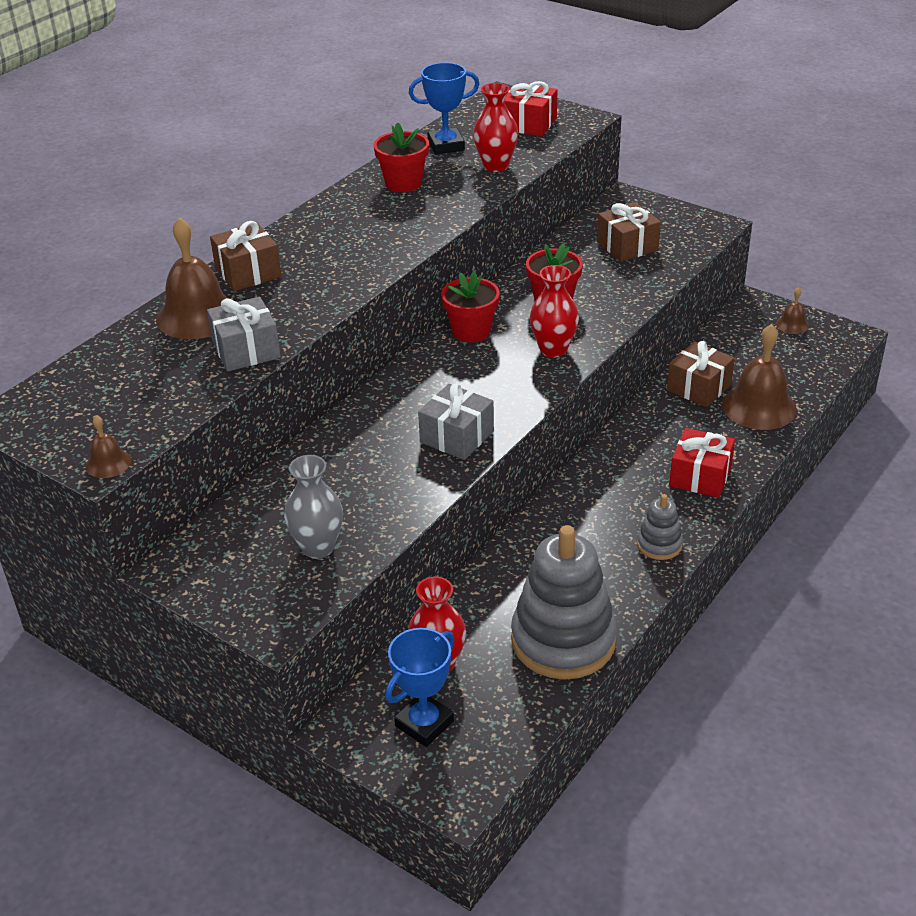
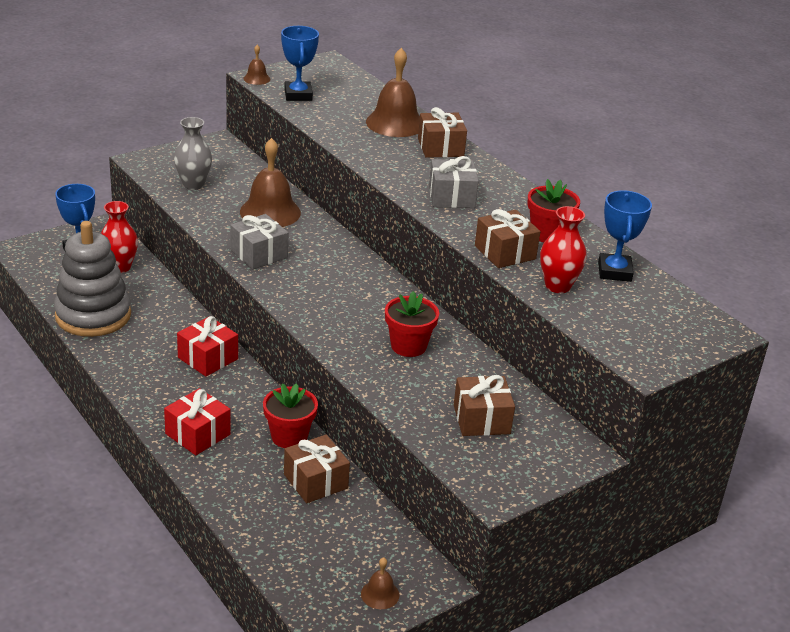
camera: 105 degrees right, 5 degrees down
(149, 410) = (298, 95): none -> blue trophy
(246, 350) = (338, 130): grey gift -> grey gift (451, 197)
(458, 198) = (505, 252): none -> brown gift
(471, 331) = (389, 294): red flower pot -> red flower pot (289, 437)
(529, 124) = (644, 329): red gift -> red gift (208, 358)
(553, 349) = (335, 324): red vase -> none
(659, 544) = (141, 385): grey stacking toy -> none
(759, 406) = (262, 507): brown bell -> brown bell (270, 212)

